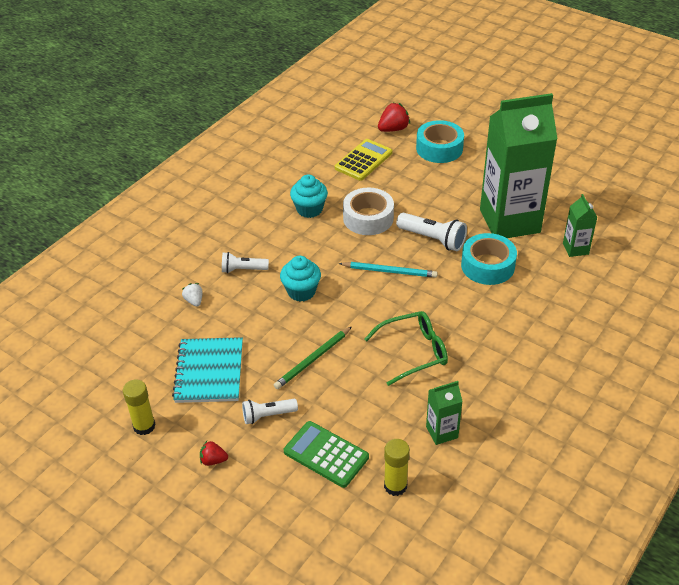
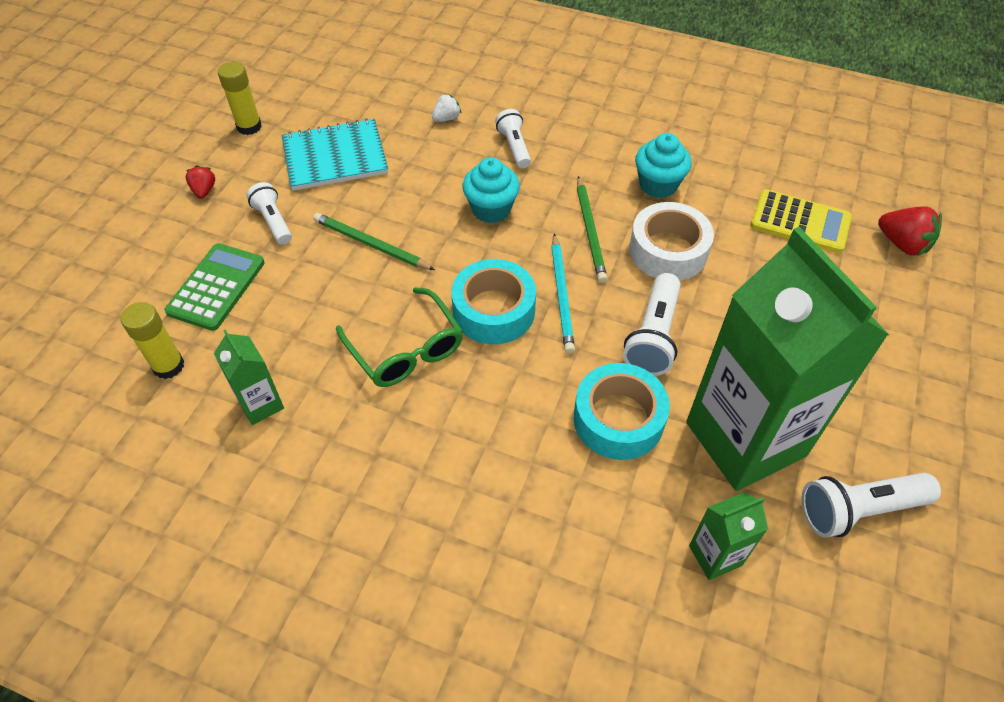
camera: 75 degrees right, 10 degrees up
(339, 248) = (590, 231): none -> green pencil
(439, 148) = (888, 312): turquoise tape -> turquoise tape (494, 310)
(556, 194) = (859, 510): none -> white flashlight

